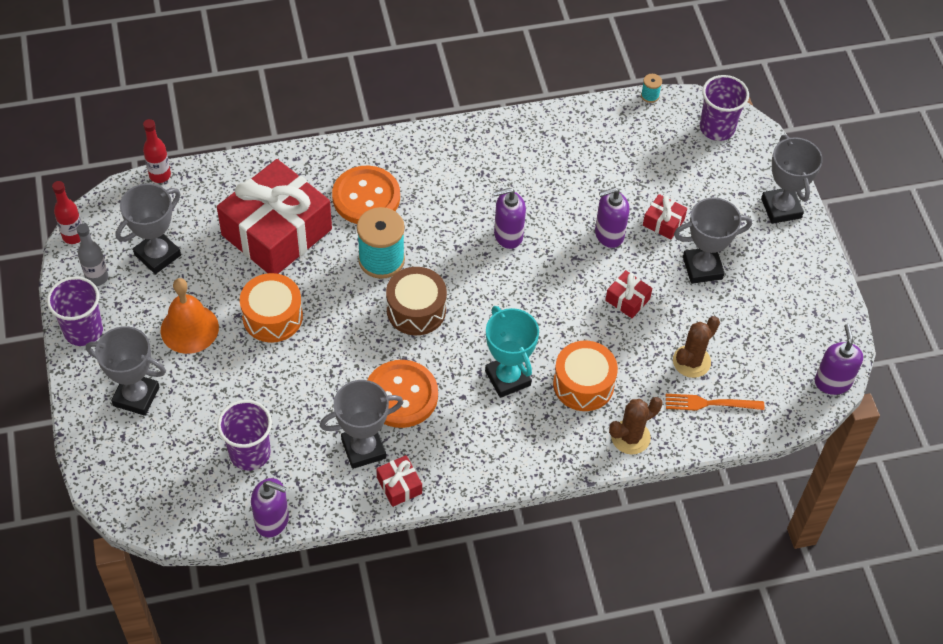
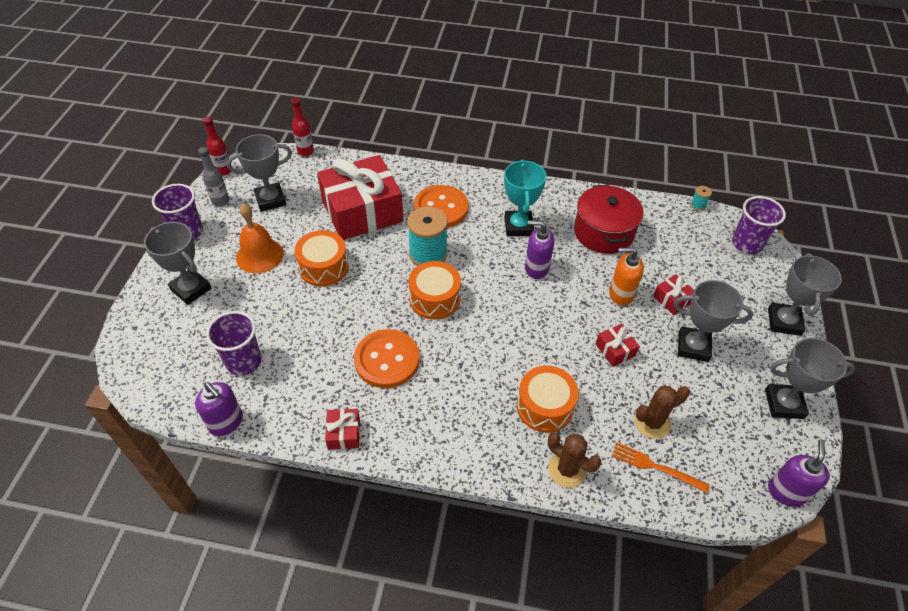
camera: 25 degrees right, 5 degrees down
(363, 449) = (332, 391): grey trophy -> grey trophy (784, 404)
(416, 310) = (434, 299): brown drum -> orange drum
(508, 378) = (481, 378): turquoise trophy -> turquoise trophy (518, 226)
(561, 165) = (603, 232): none -> red pot
(609, 234) = (620, 294): purple soap dispenser -> orange soap dispenser
(630, 437) = (567, 469): brown cactus -> brown cactus turned 45 degrees clockwise

